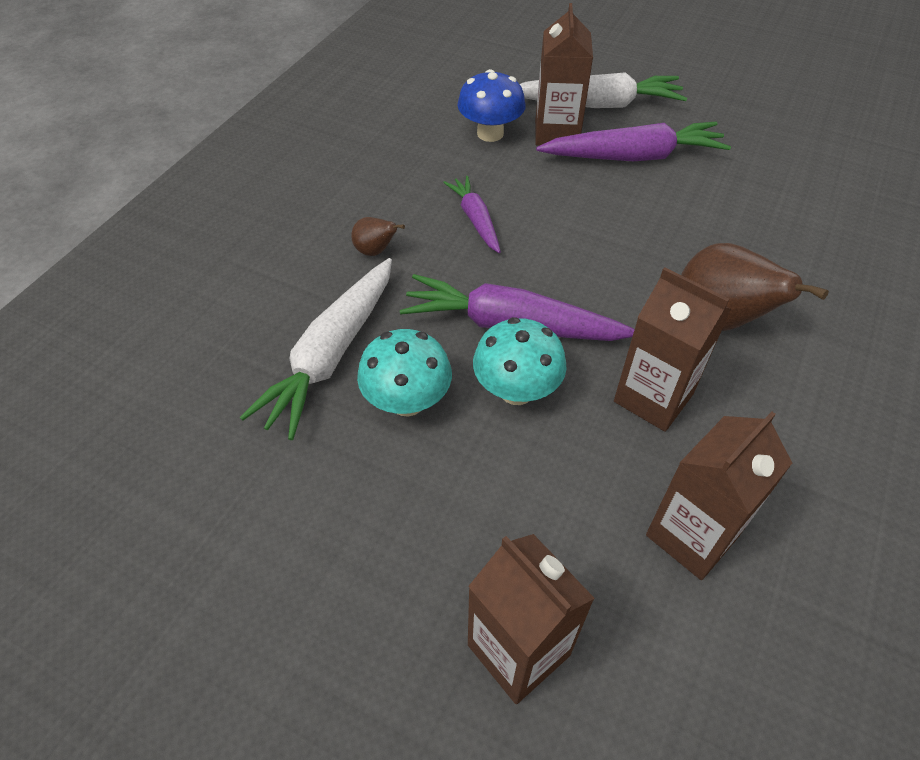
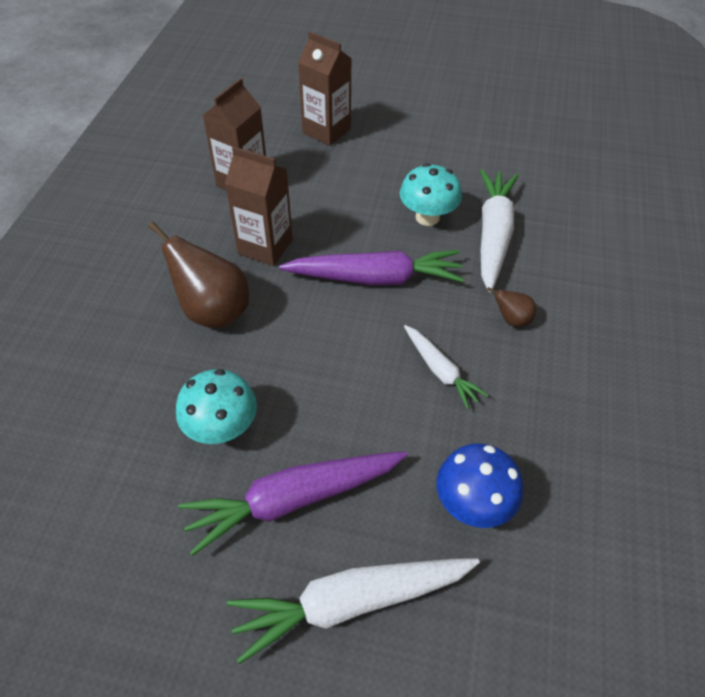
camera: 165 degrees right, 0 degrees up
(475, 219) = (440, 371): purple carrot -> white carrot
(516, 390) = (359, 235): turquoise mushroom -> turquoise mushroom (222, 428)
(556, 133) = (393, 523): brown carton -> none

